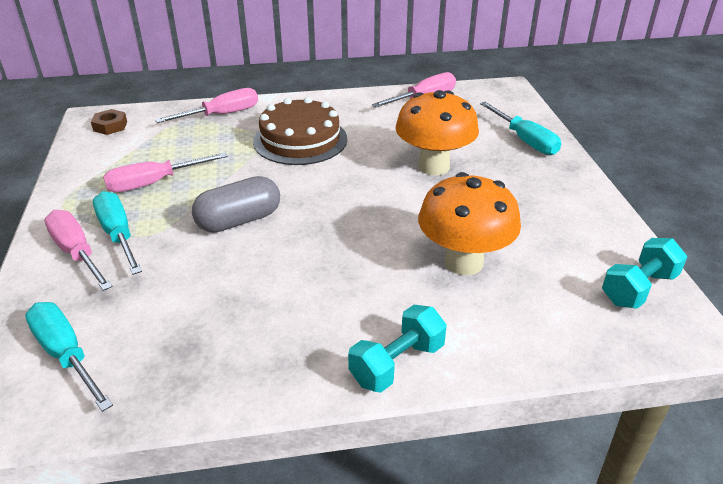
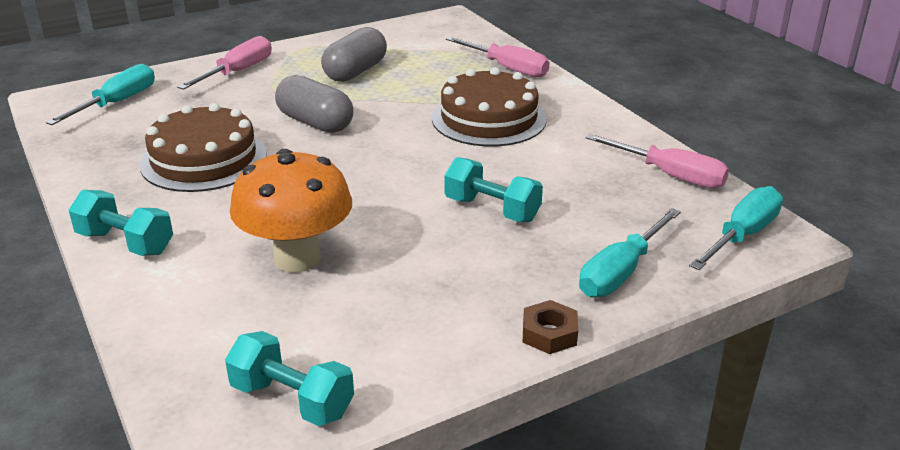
camera: 70 degrees right, 5 degrees down
(110, 126) = (440, 28): brown nut -> brown nut (549, 333)
(118, 234) = (269, 79): turquoise screwdriver -> turquoise screwdriver (742, 235)
(154, 183) = (355, 72): pink screwdriver -> grey capsule
(262, 297) = (204, 159): none -> brown cake
(433, 166) = (492, 209): orange mushroom -> turquoise dumbbell

